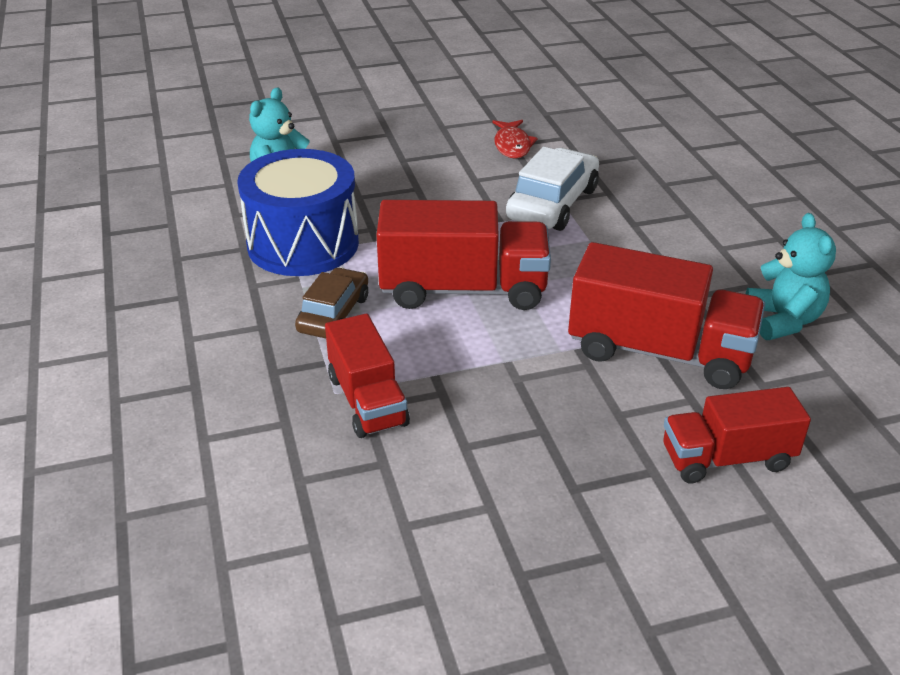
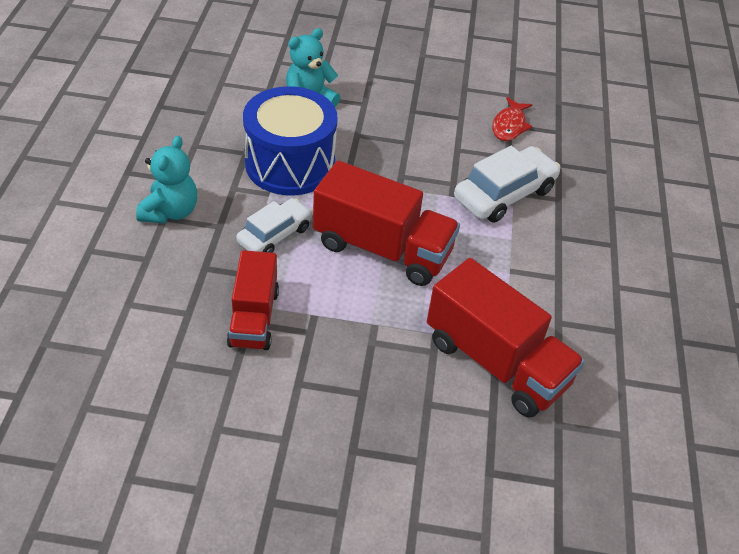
camera: 20 degrees right, 10 degrees up
(334, 314) = (275, 235): brown car -> white car
(727, 458) = (483, 475): red truck -> none
(783, 320) = (618, 373): turquoise teddy bear -> turquoise teddy bear (170, 211)

